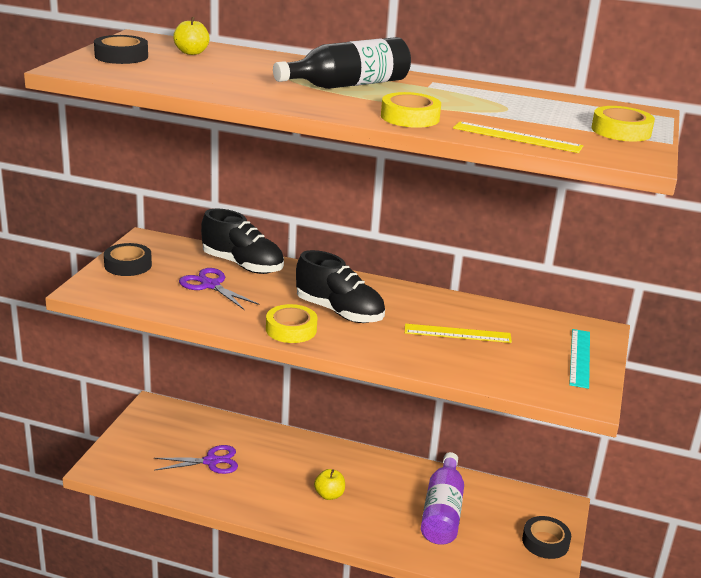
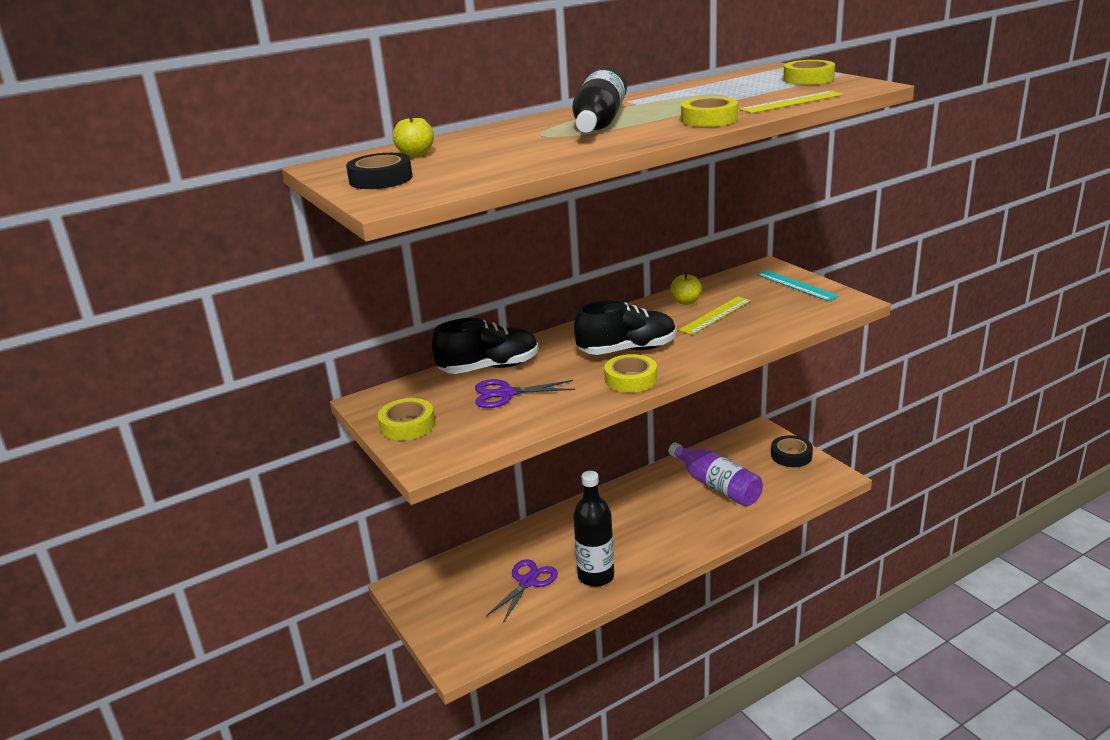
camera: 45 degrees left, 0 degrees up
(128, 265) = (407, 425): black tape -> yellow tape
(250, 493) = (596, 576): none -> black bottle
(329, 495) = (642, 533): yellow apple -> yellow apple (686, 302)

